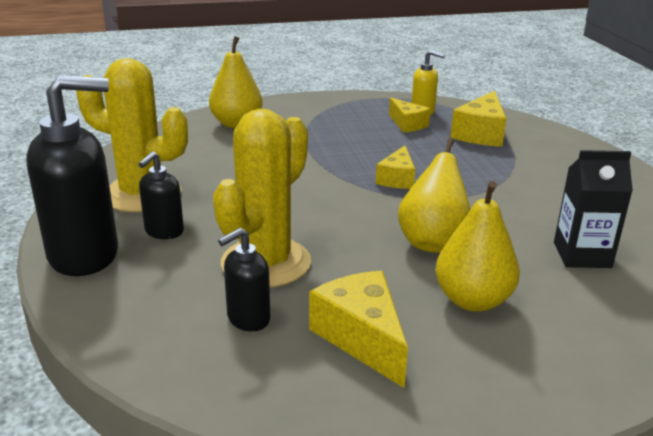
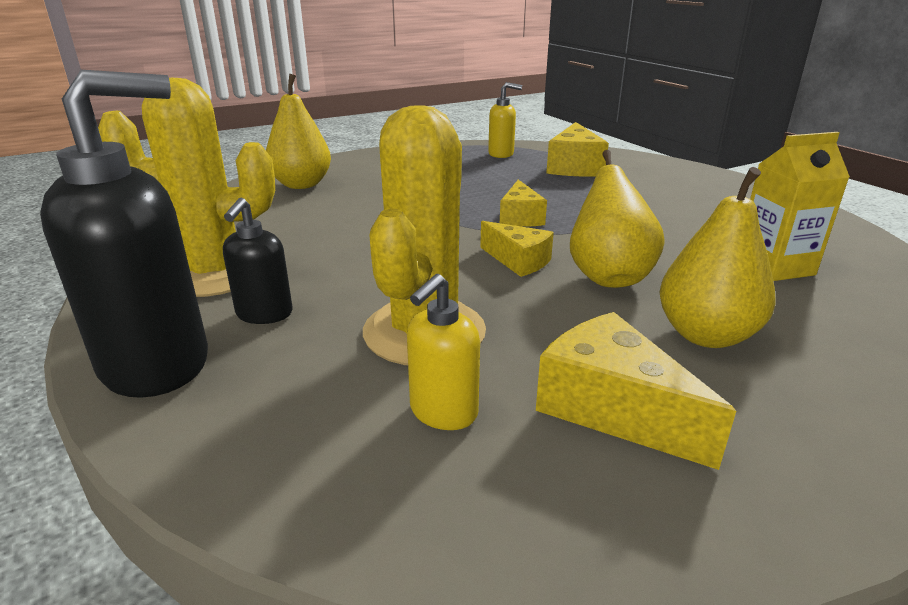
camera: 15 degrees left, 0 degrees up
(248, 319) = (443, 412): black soap dispenser -> yellow soap dispenser
(407, 124) = (493, 166): yellow cheese -> yellow cheese (518, 261)
(582, 255) = (774, 266): black carton -> yellow carton

